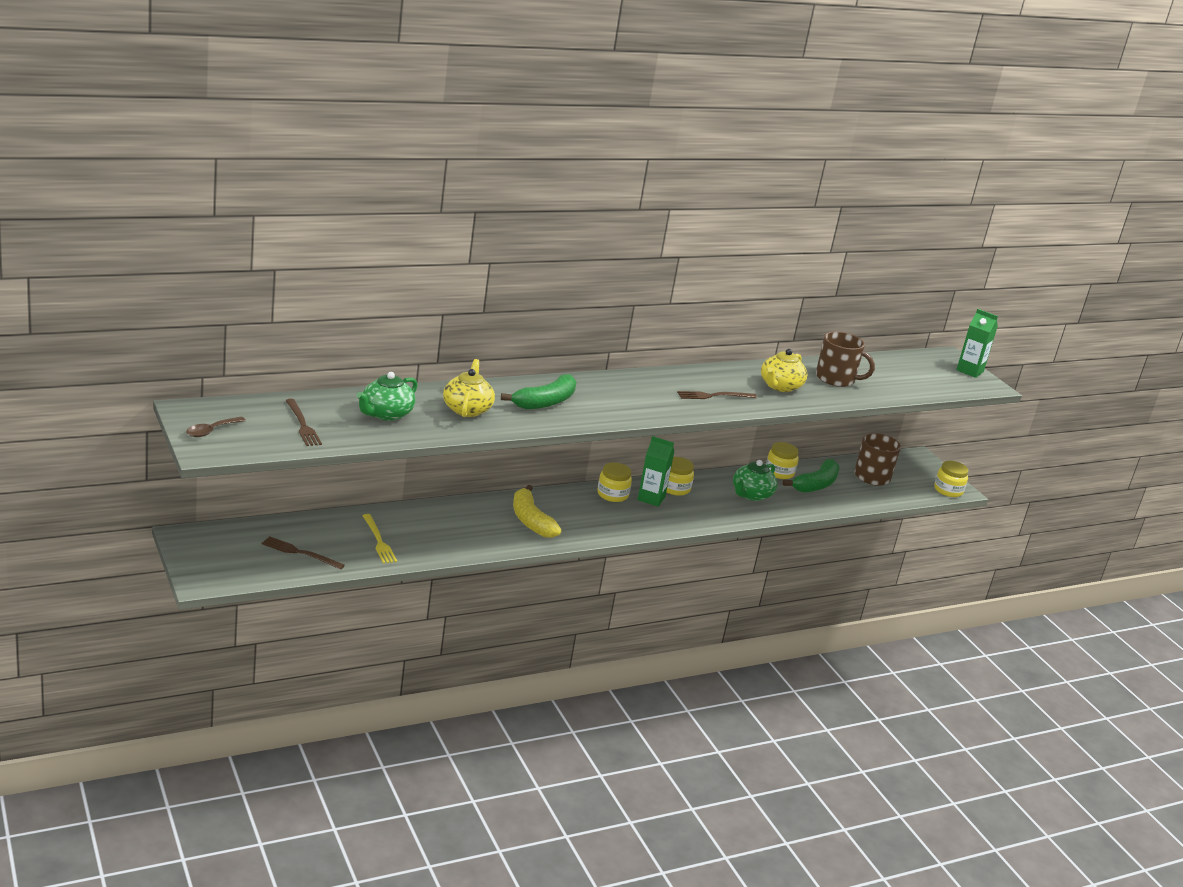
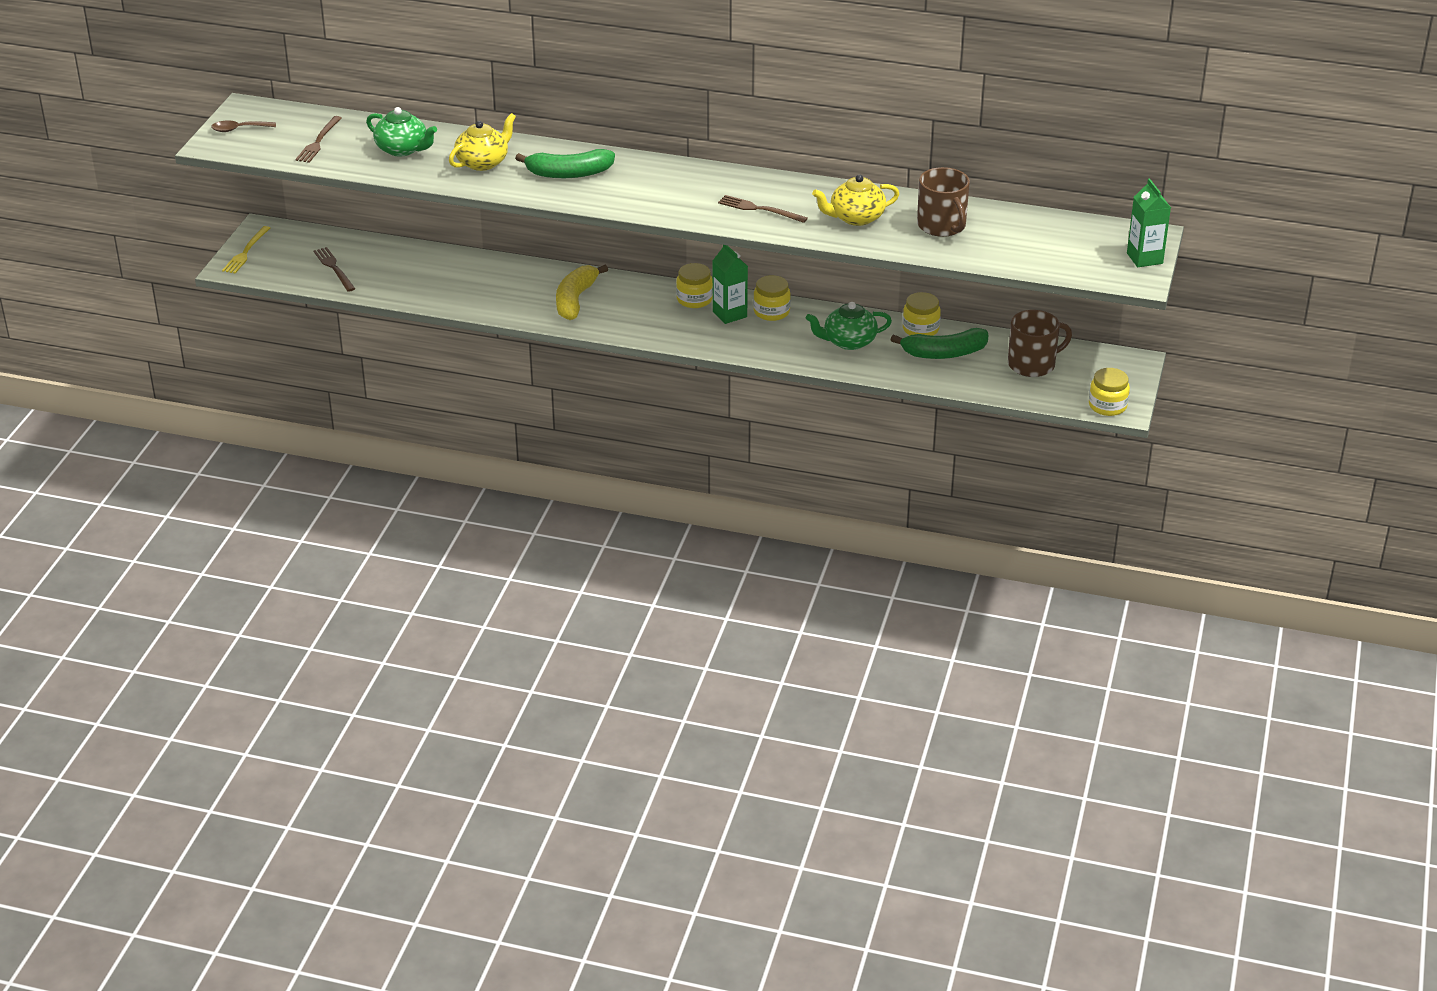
camera: 45 degrees right, 10 degrees up
(379, 541) = (412, 277): yellow fork -> yellow fork (246, 252)
(386, 414) = (402, 149): green teapot -> green teapot turned 135 degrees counterclockwise

